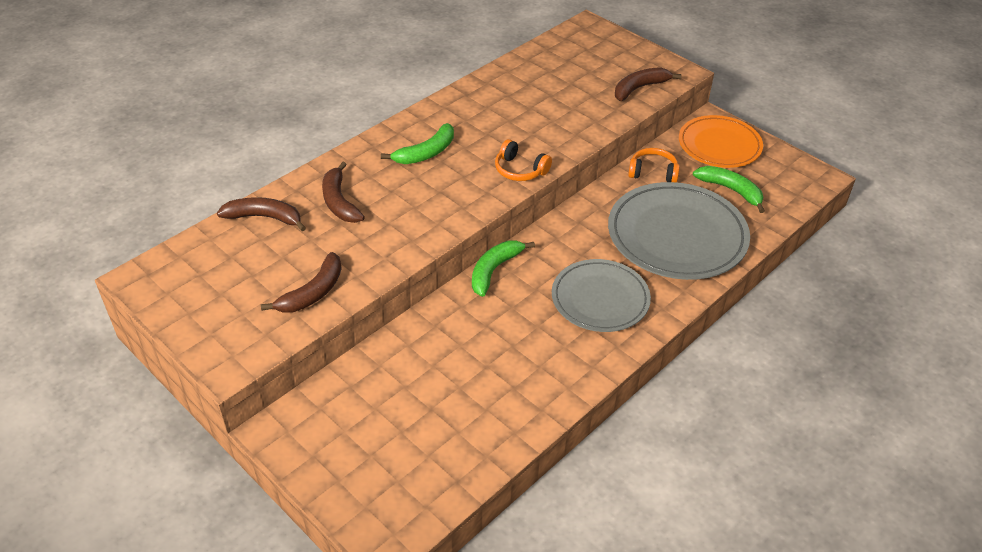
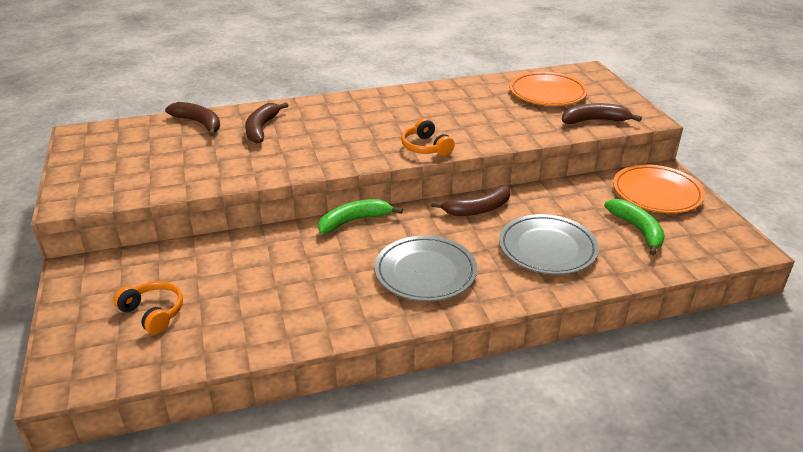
camera: 30 degrees right, 10 degrees down
(313, 292) = (176, 177): brown banana -> brown banana (478, 209)
(426, 153) = (361, 117): green banana -> none
(574, 66) = (547, 93): none -> orange plate
(653, 172) = (568, 195): orange headphones -> orange headphones (153, 313)
(677, 236) = (547, 248): grey plate -> grey plate, size x0.66

